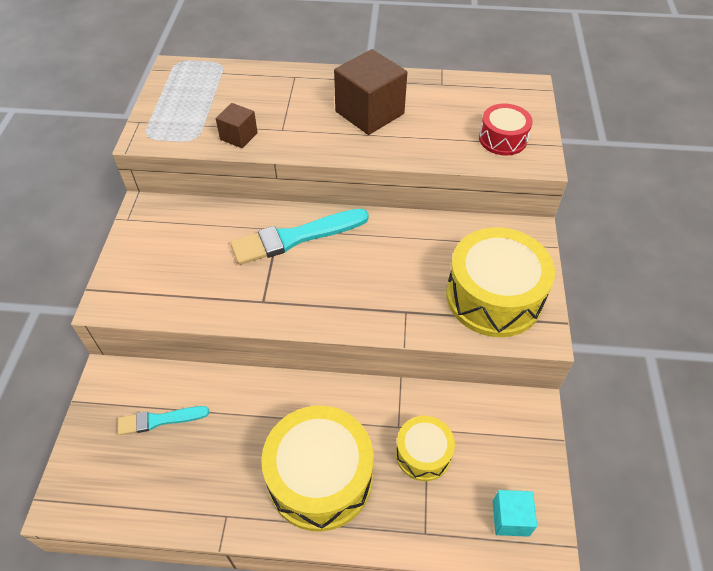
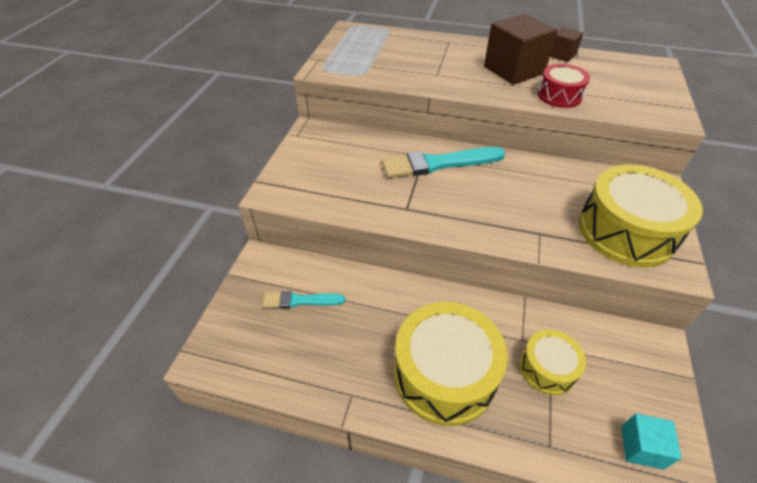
camera: 10 degrees right, 5 degrees down
(239, 136) = (399, 76): brown cube -> brown cube (561, 55)
(502, 139) = (638, 98): red drum -> red drum (559, 95)

